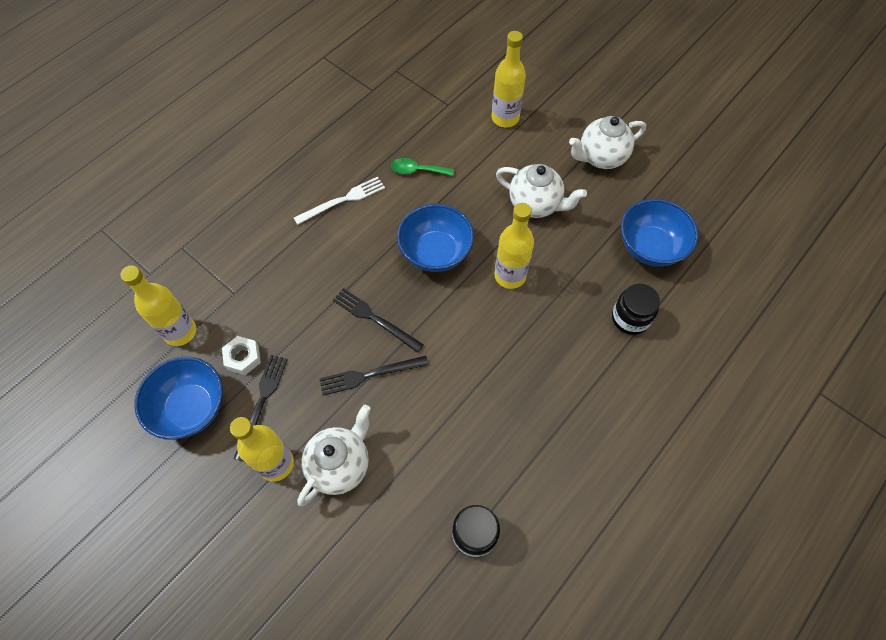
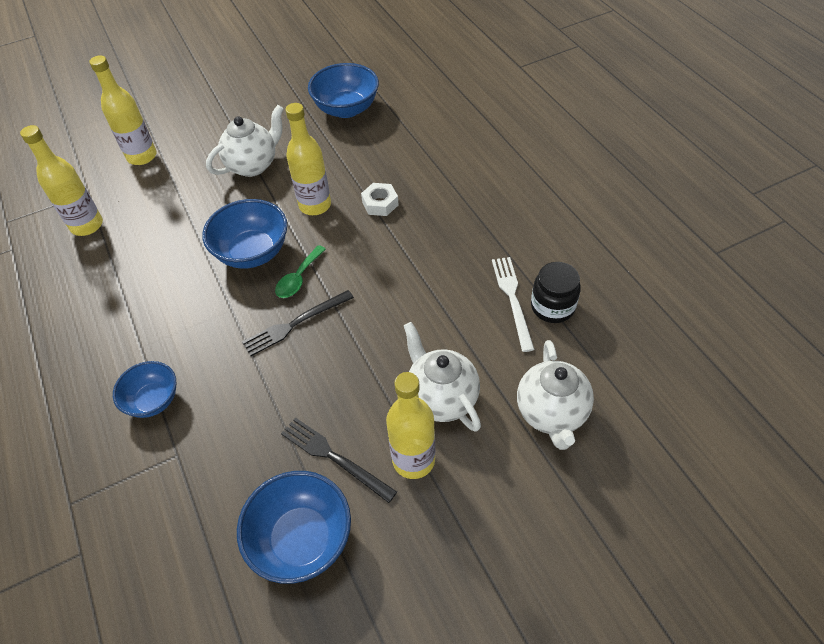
camera: 65 degrees left, 10 degrees down
(180, 332) = (191, 531): yellow bottle -> yellow bottle (87, 225)
(243, 357) = (268, 465): white nut -> white nut (380, 203)
(273, 254) = (153, 400): none -> blue bowl
(343, 200) = (132, 314): white fork -> white fork (512, 299)
(370, 375) = (356, 345): black fork -> none
(417, 170) = (146, 240): green spoon -> green spoon (298, 278)
(601, 158) = (238, 108): white teapot -> white teapot (551, 414)
(630, 318) = (404, 142): black jar -> none

